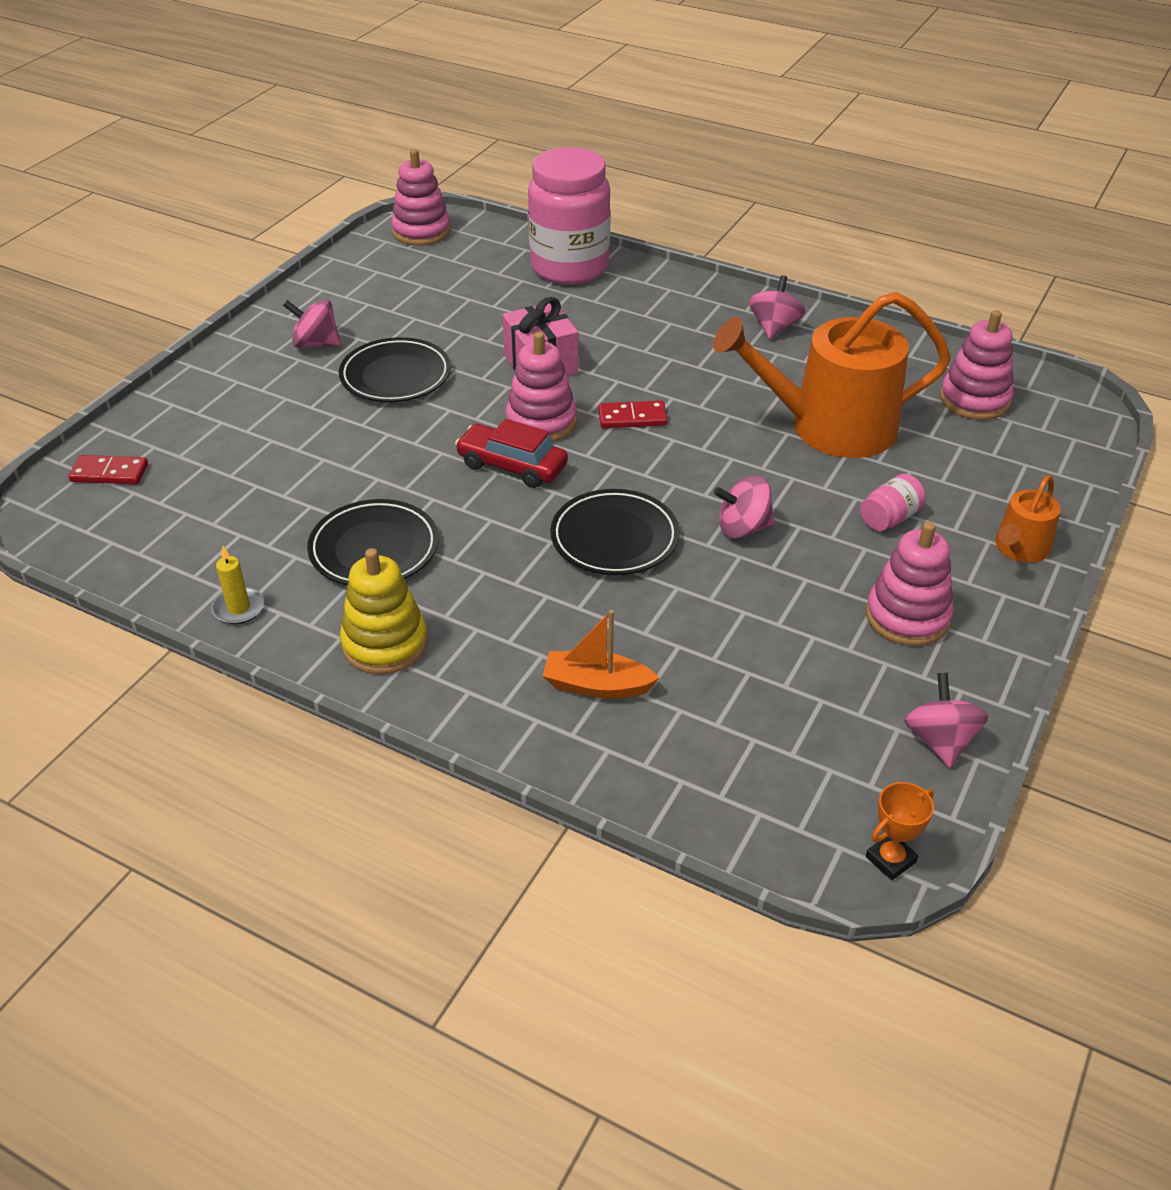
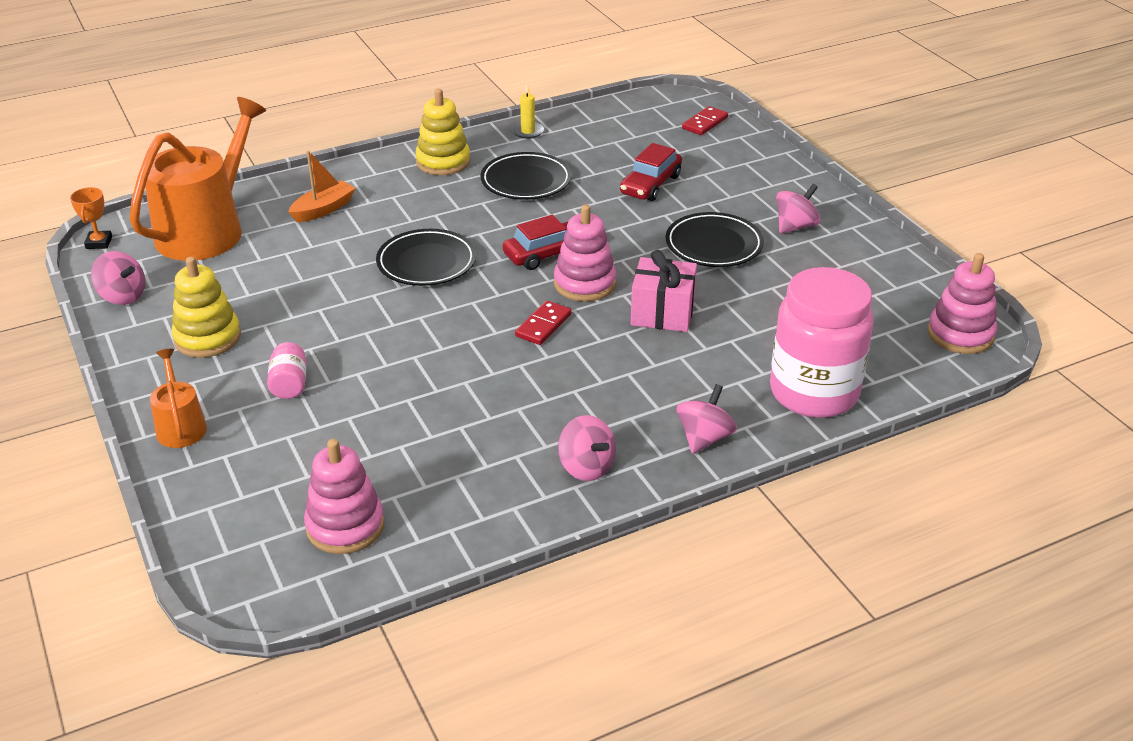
camera: 125 degrees right, 5 degrees down
(304, 456) = (650, 185): none -> red car
(743, 528) = (368, 315): pink spinning top -> pink spinning top (704, 438)
(830, 427) = (415, 416): orange watering can -> orange watering can (206, 230)
(907, 617) = (207, 338): pink stacking toy -> yellow stacking toy

